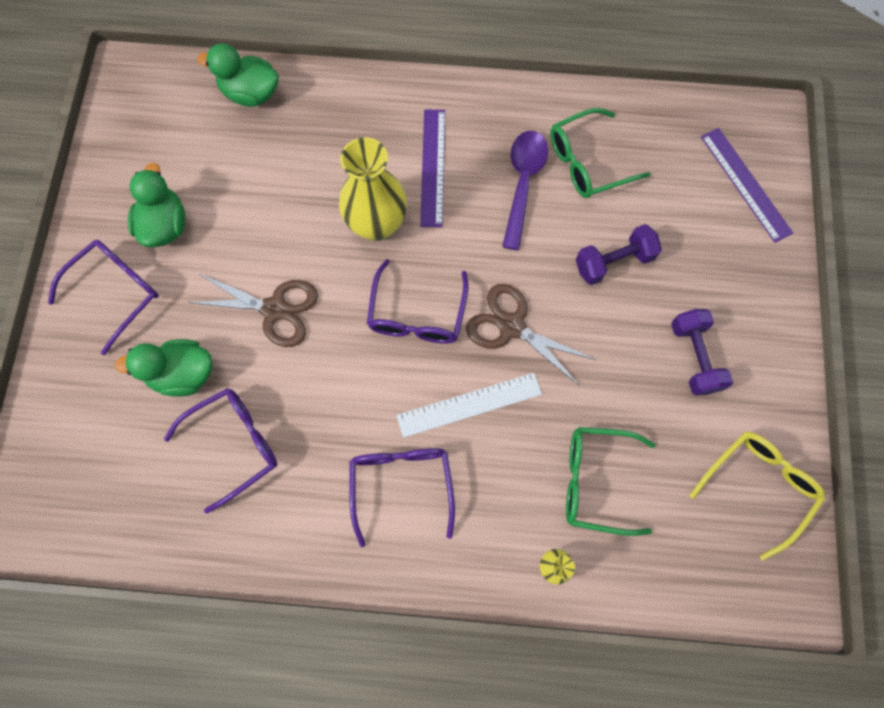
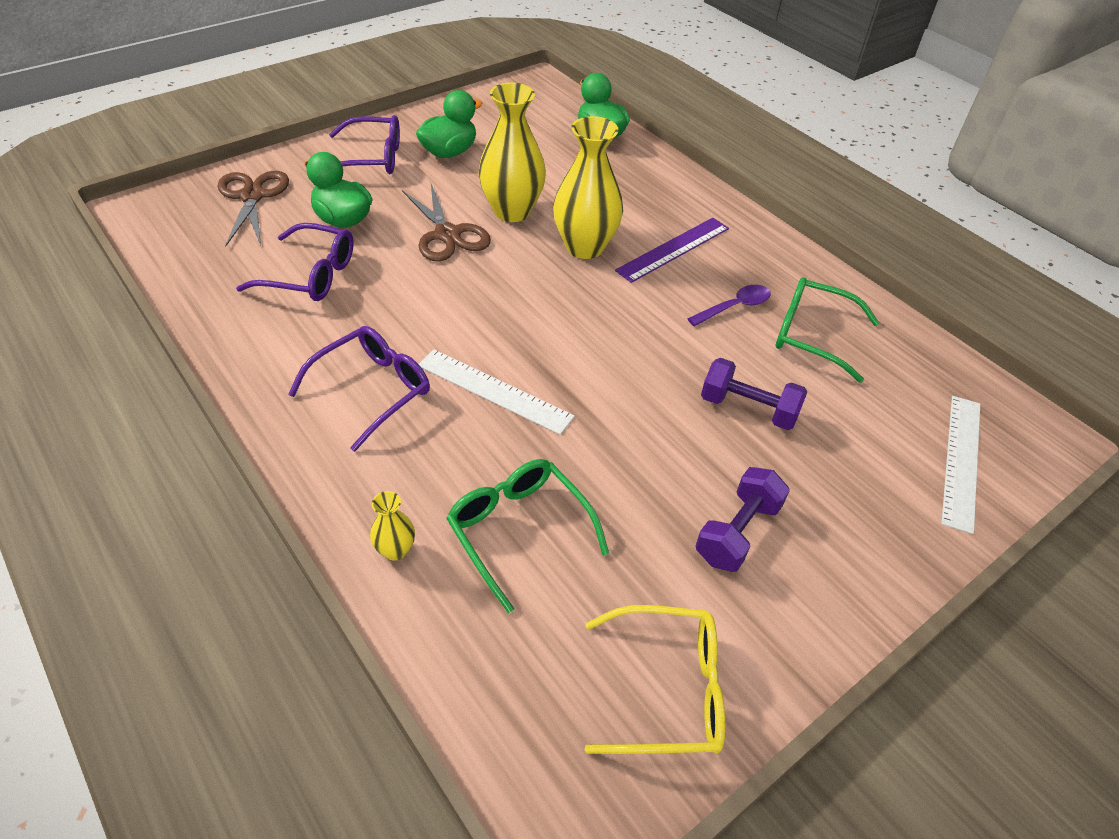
camera: 45 degrees right, 25 degrees down
(289, 240) = (512, 211): none -> yellow vase
(417, 314) = (537, 311): purple glasses -> none
(511, 326) = (599, 375): brown scissors -> brown scissors (252, 196)
(523, 183) = (734, 307): purple spoon -> purple spoon, size x0.66
(745, 184) = (961, 460): purple ruler -> white ruler

